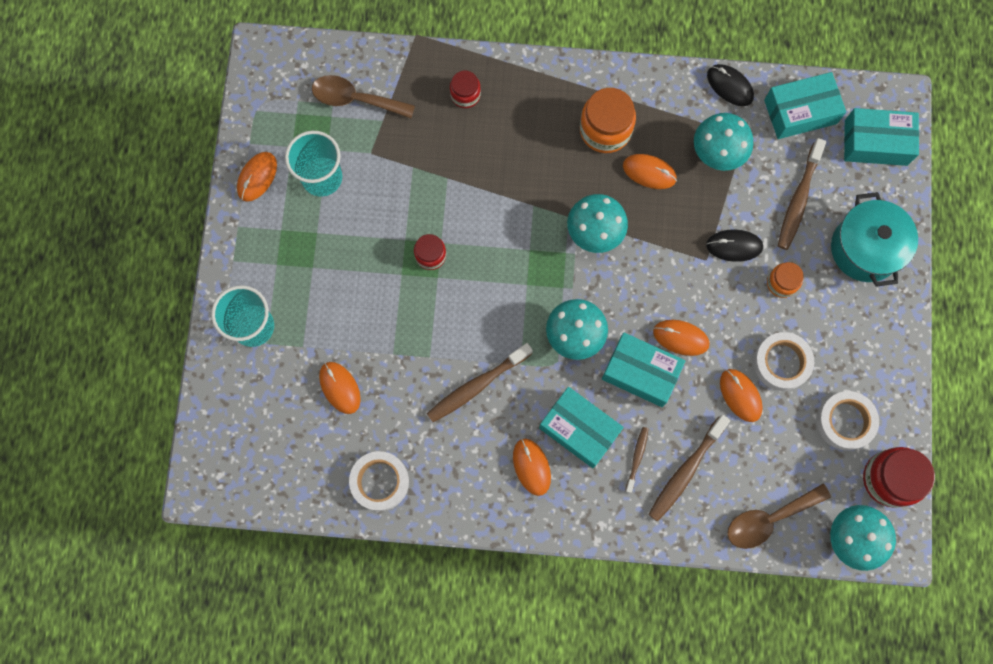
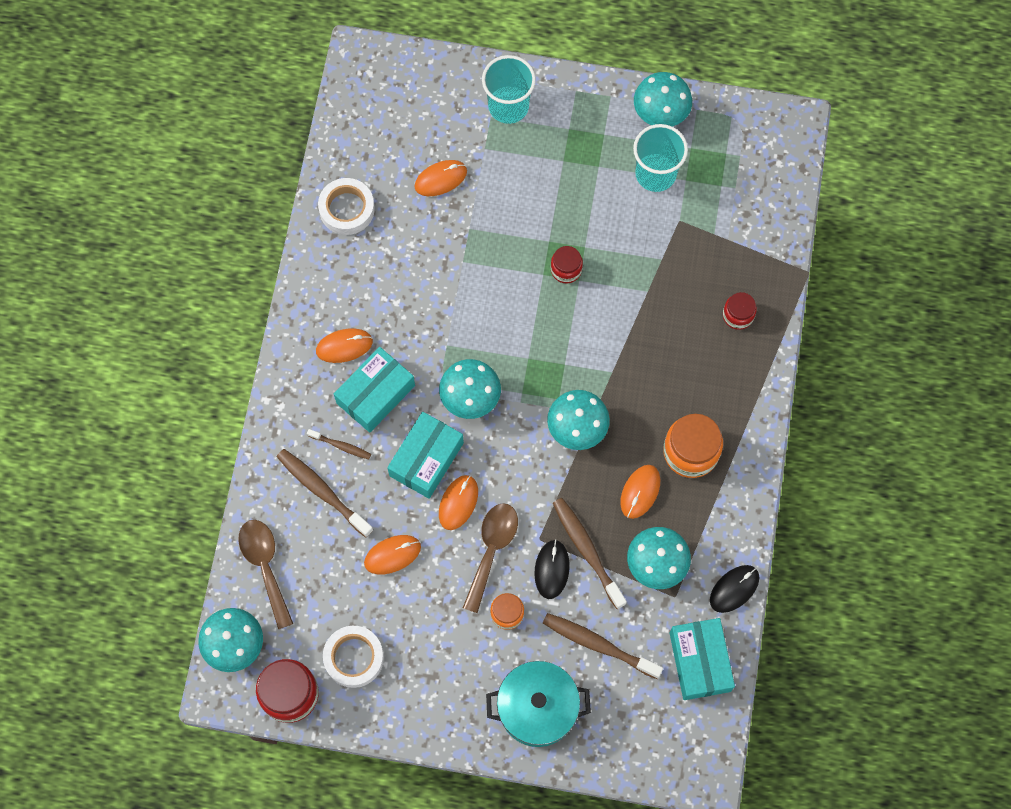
camera: 95 degrees right, 5 degrees down
(257, 177) = (660, 115): orange mouse -> turquoise mushroom
(355, 99) = (738, 209): brown spoon -> brown spoon (491, 550)
(476, 386) = (429, 302): brown toothbrush -> brown toothbrush (587, 550)
(781, 362) = (422, 601): white tape -> none
(875, 142) = (658, 740): turquoise box -> none

